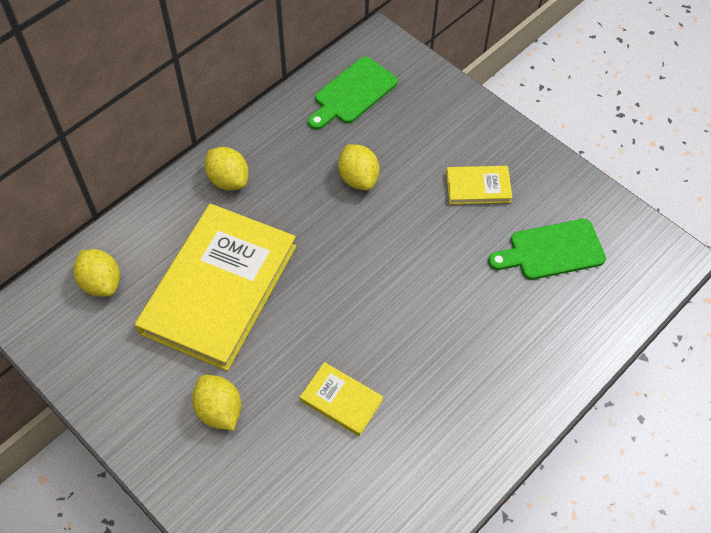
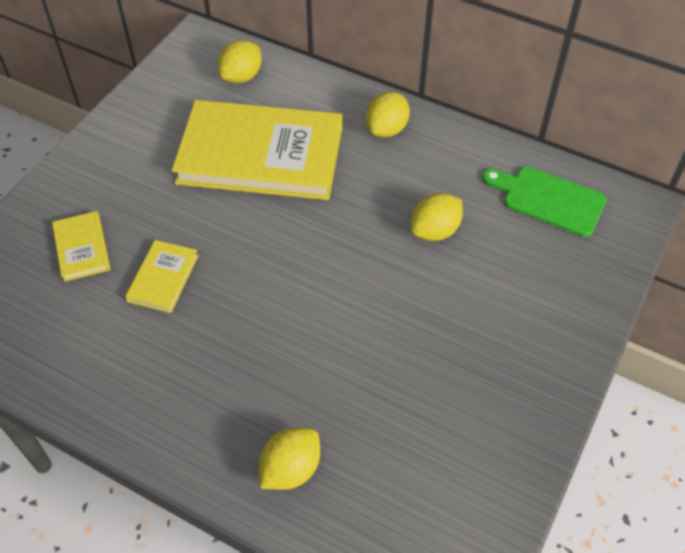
camera: 75 degrees right, 5 degrees down
(219, 410) = (133, 189): yellow lemon -> yellow lemon (291, 469)
(478, 187) = (473, 347): yellow book -> yellow book (82, 248)
(552, 250) = (412, 444): green cutting board -> none

